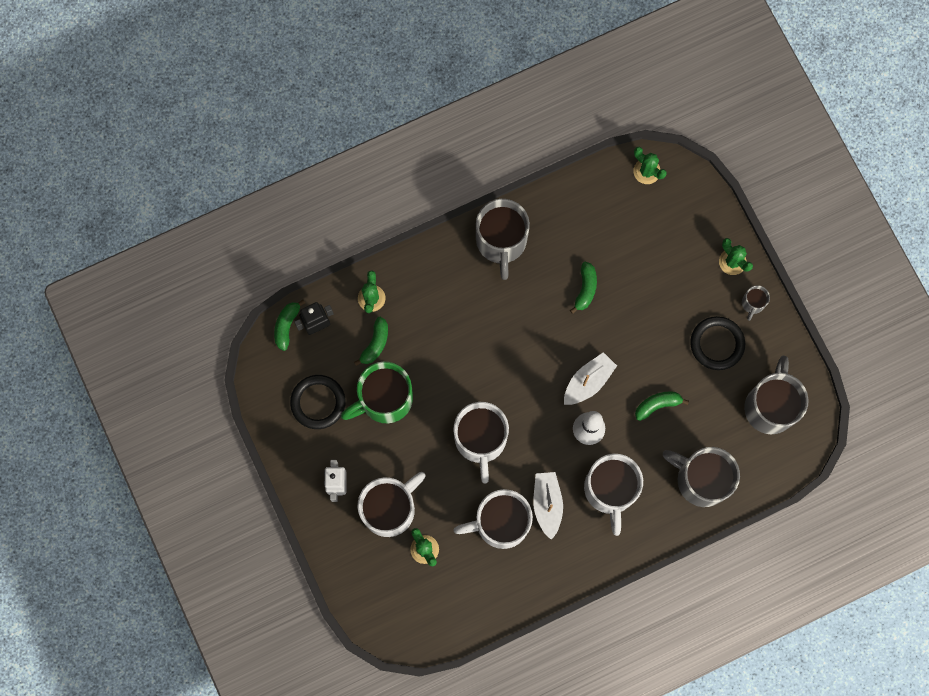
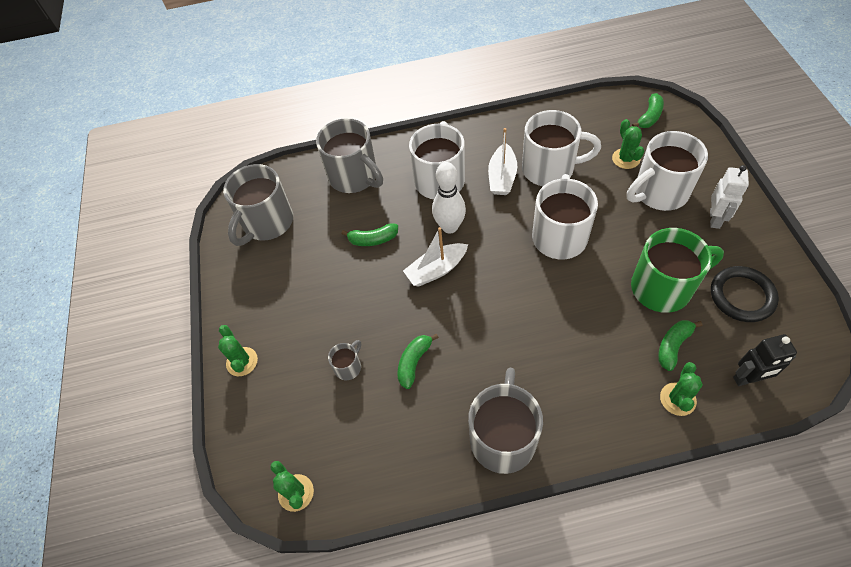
camera: 160 degrees left, 20 degrees down
(287, 326) = (789, 385): green banana -> green banana (649, 117)
(717, 344) = (293, 283): black ring -> none
(752, 304) = (241, 315): grey mug -> grey mug (348, 367)

